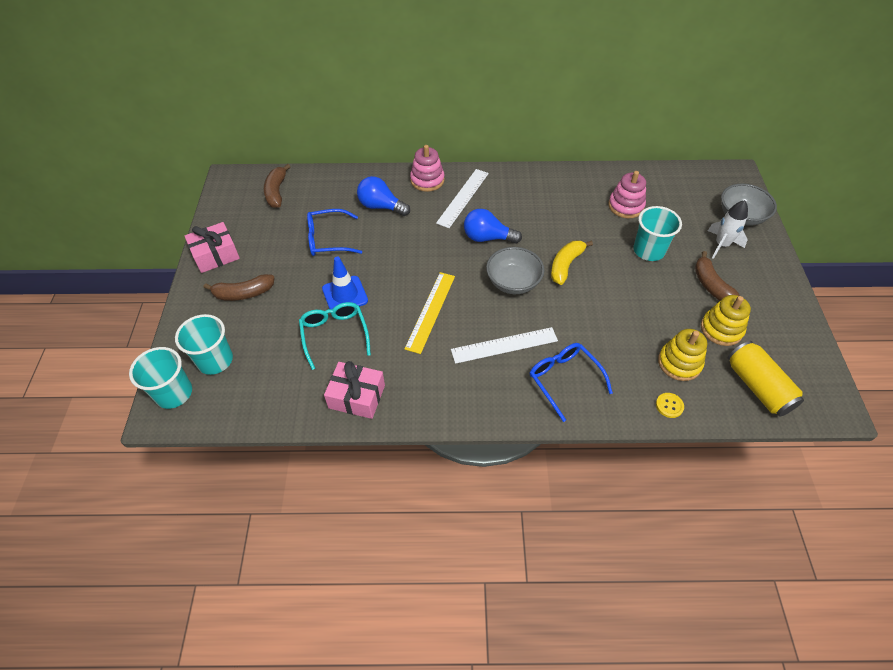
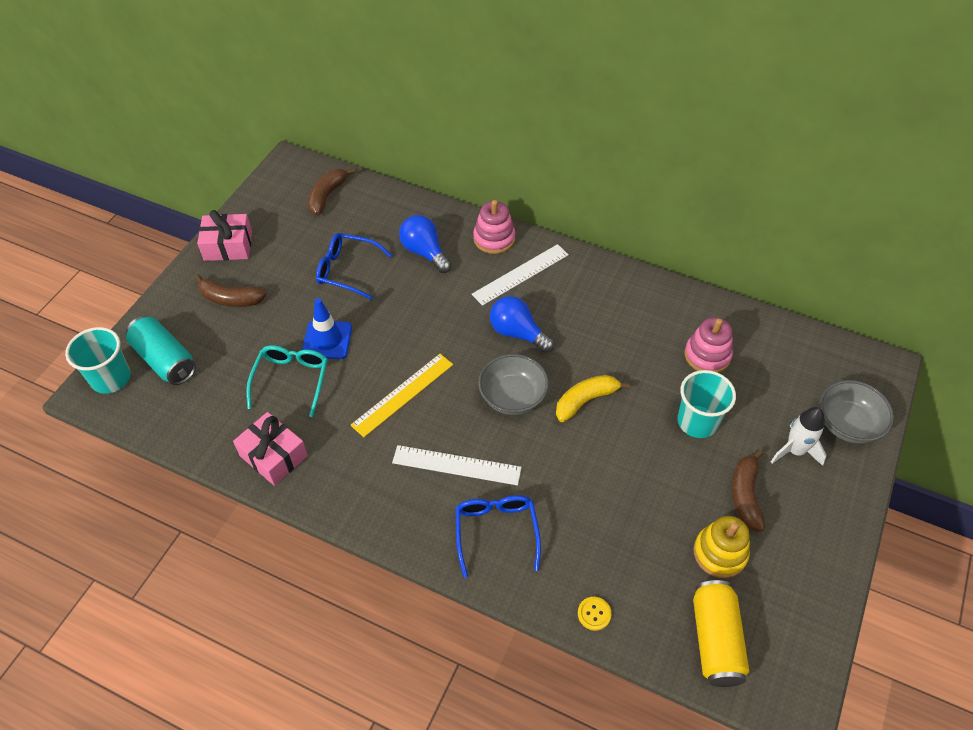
camera: 25 degrees right, 0 degrees up
(215, 360) = (165, 360): turquoise cup -> turquoise can
(679, 363) = (640, 570): yellow stacking toy -> none

